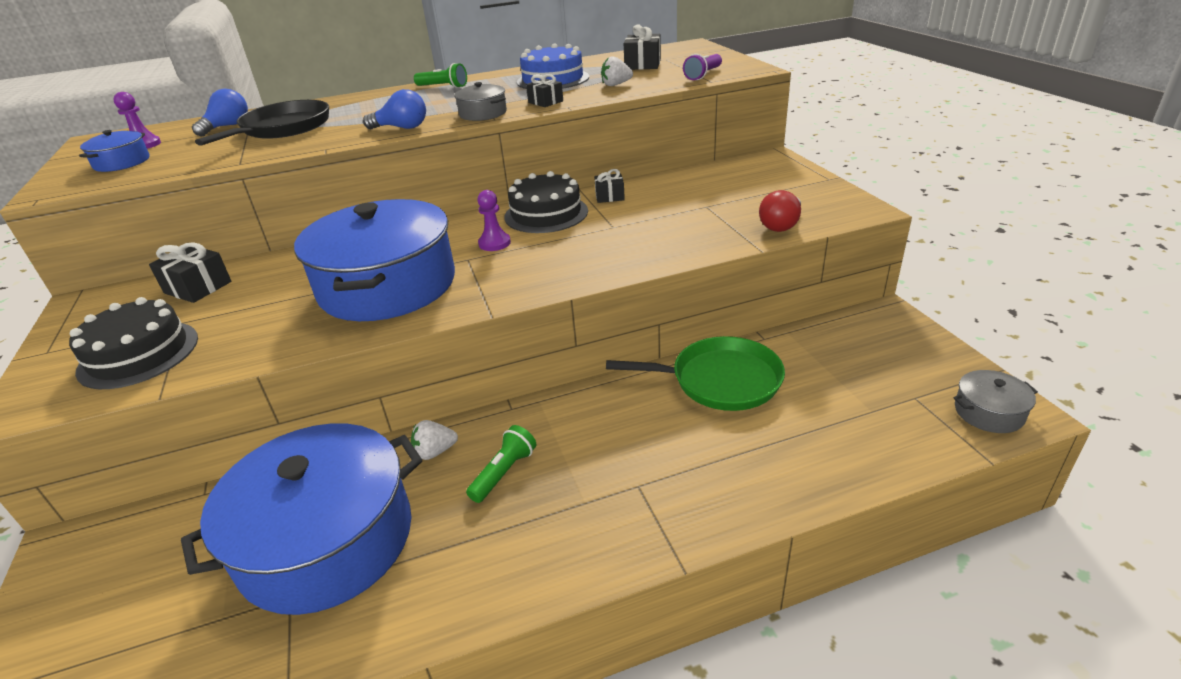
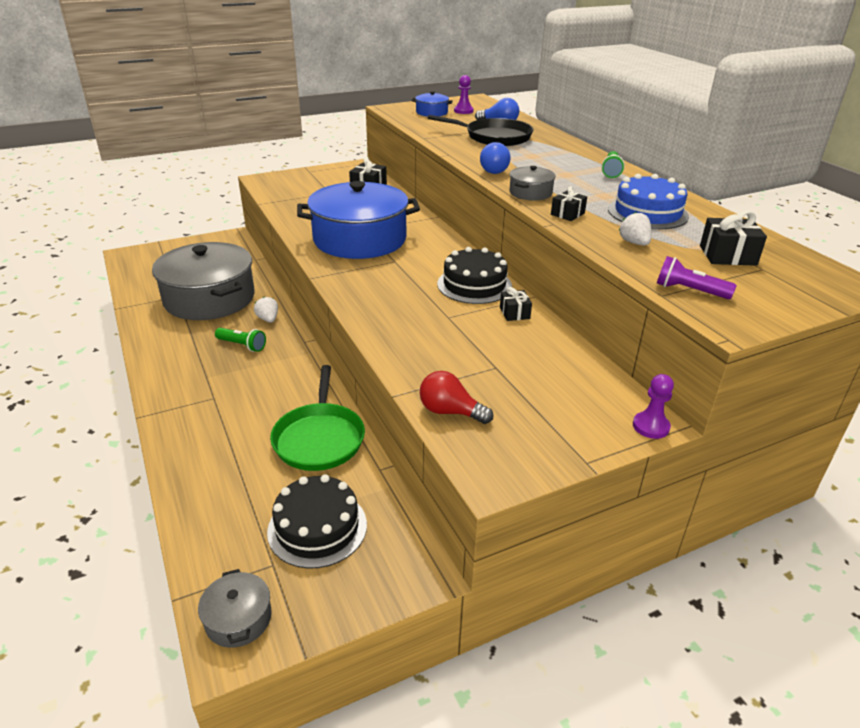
camera: 80 degrees right, 0 degrees up
(139, 354) = (300, 190): black cake -> black cake (317, 527)
(327, 540) = (209, 298): blue pot -> grey pot
(494, 243) = (419, 268): purple pawn -> purple pawn (650, 426)

